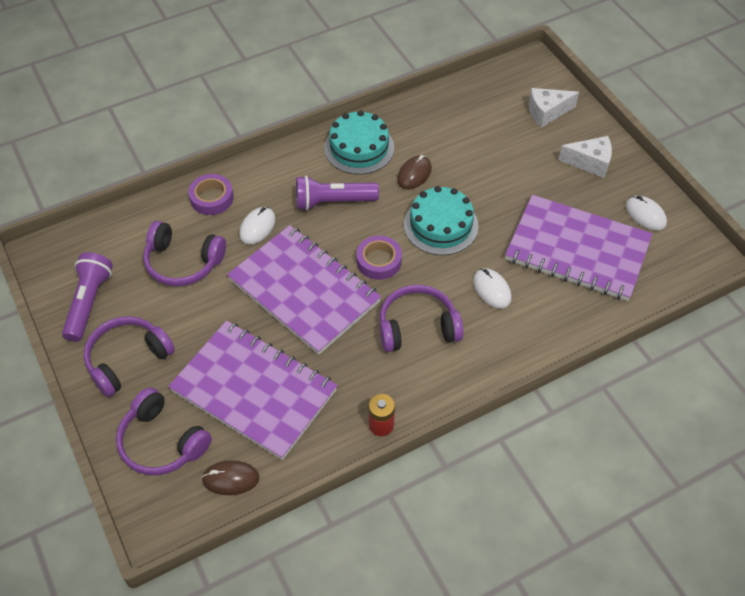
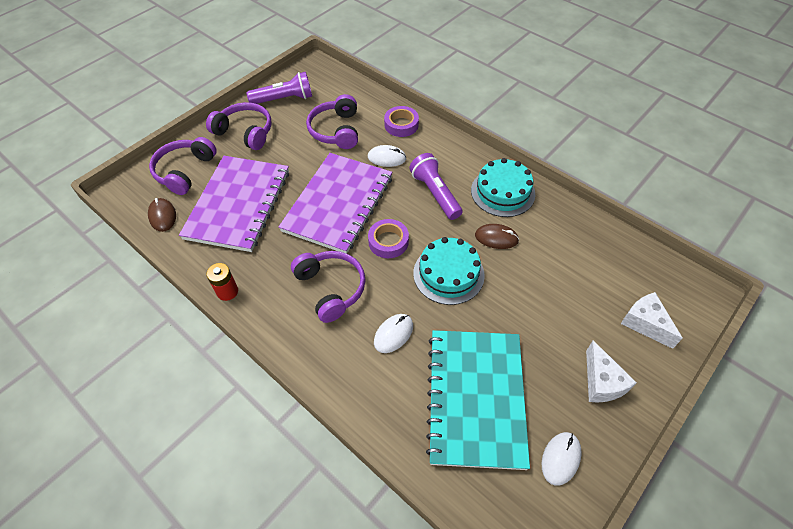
camera: 70 degrees right, 0 degrees up
(577, 250) = (475, 398): purple notebook -> turquoise notebook

